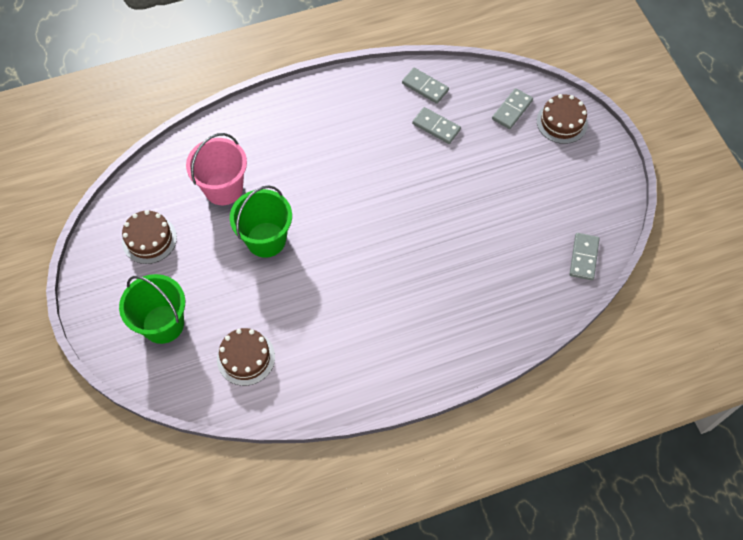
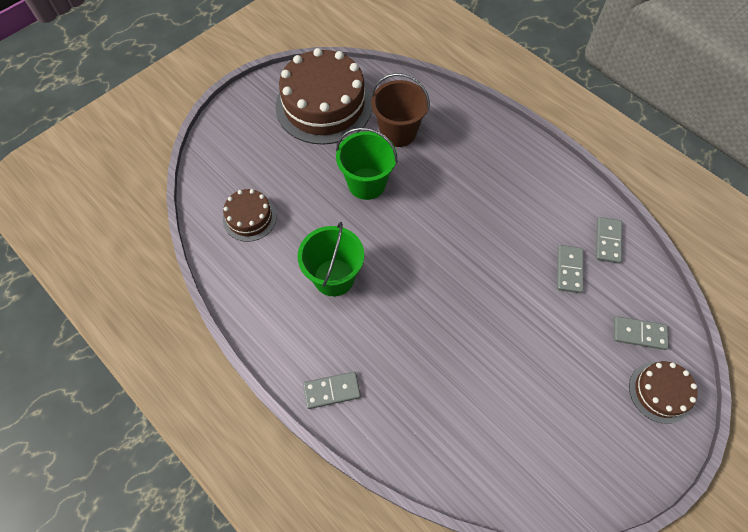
camera: 65 degrees right, 0 degrees up
(149, 239) = (324, 105): brown cake -> brown cake, size x2.01
(163, 324) = (254, 148): green bucket -> green bucket (334, 277)
(223, 188) = (398, 132): pink bucket -> brown bucket
(584, 257) = (504, 482): grey domino -> grey domino (332, 391)

